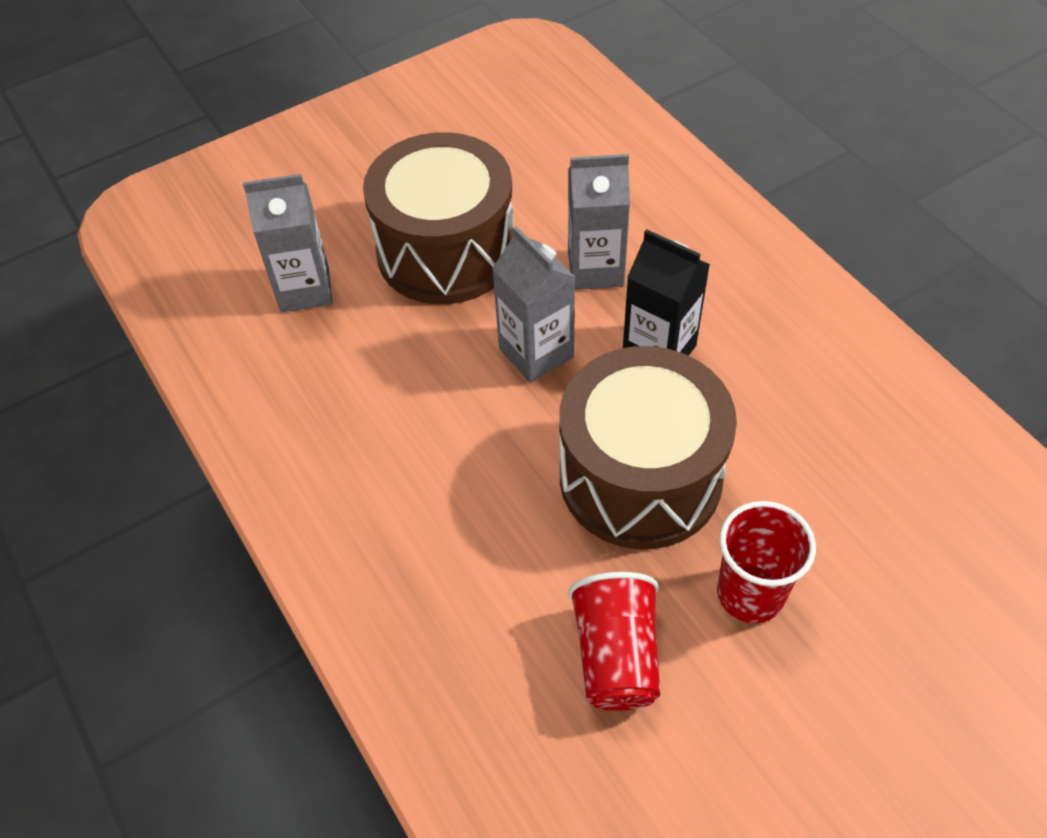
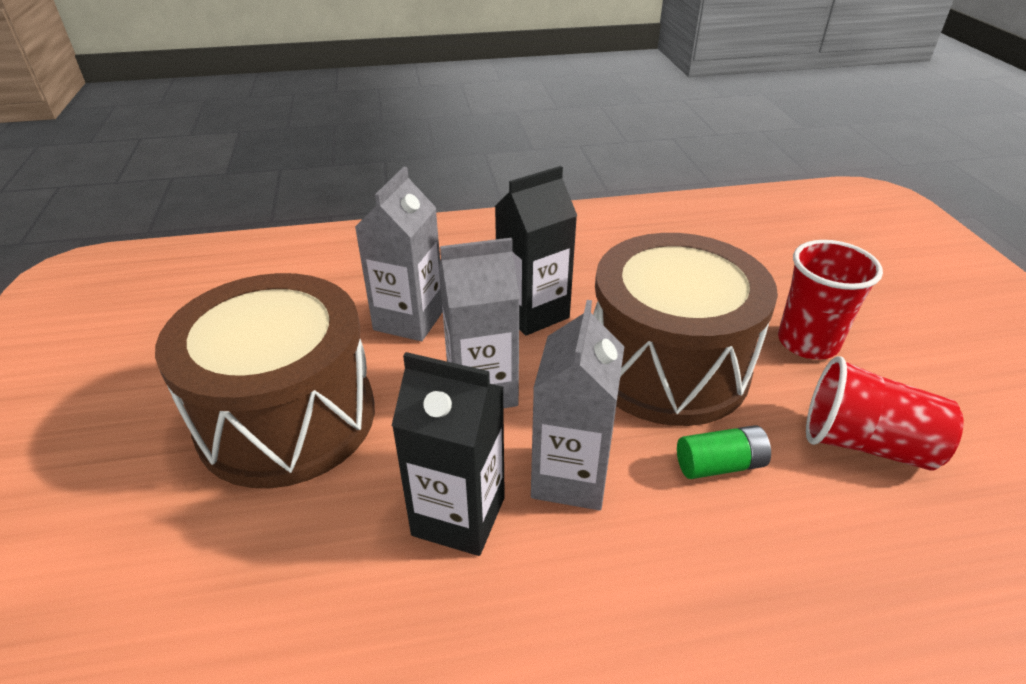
camera: 70 degrees left, 15 degrees down
(305, 289) = (215, 584): grey carton -> grey carton (570, 477)
(404, 387) = (458, 516): none -> black carton
(532, 541) = (720, 465): none -> green battery

